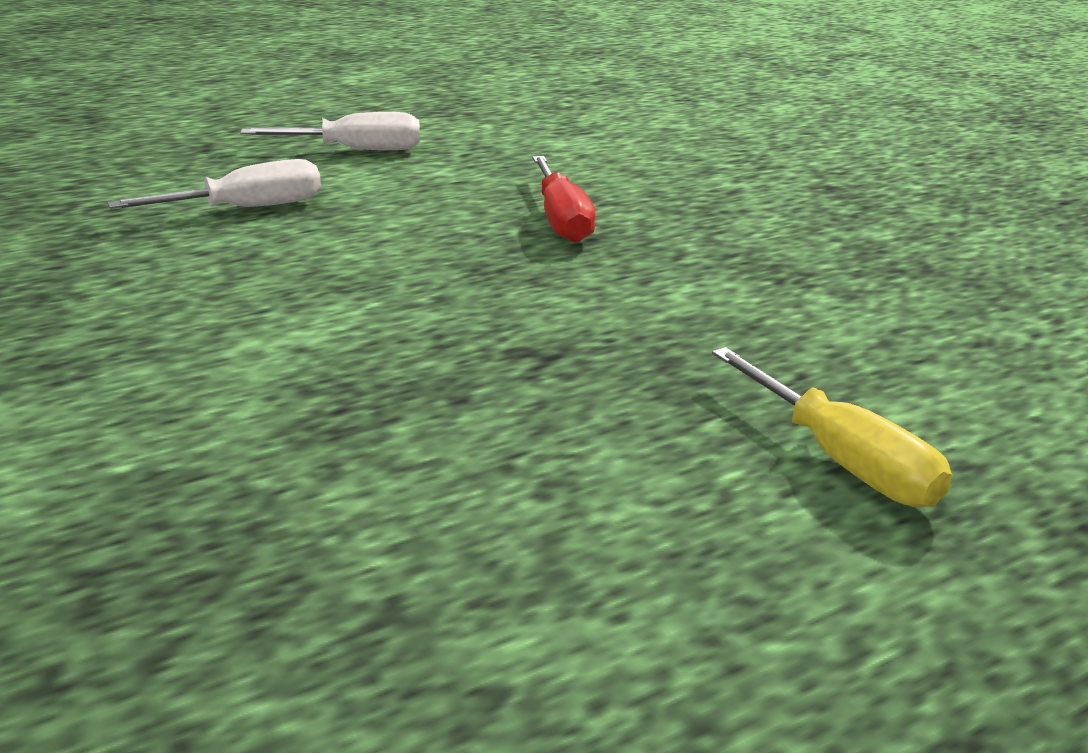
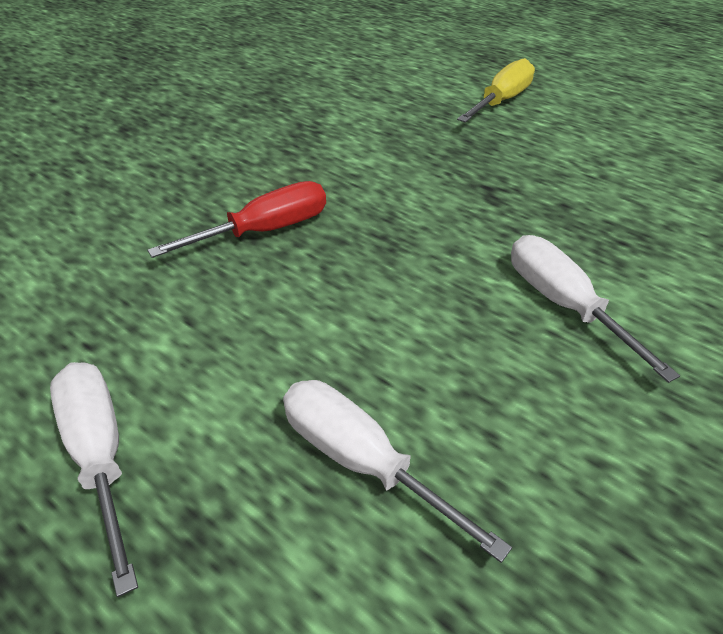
camera: 110 degrees left, 15 degrees up
(287, 327) = (564, 304): none -> white screwdriver

